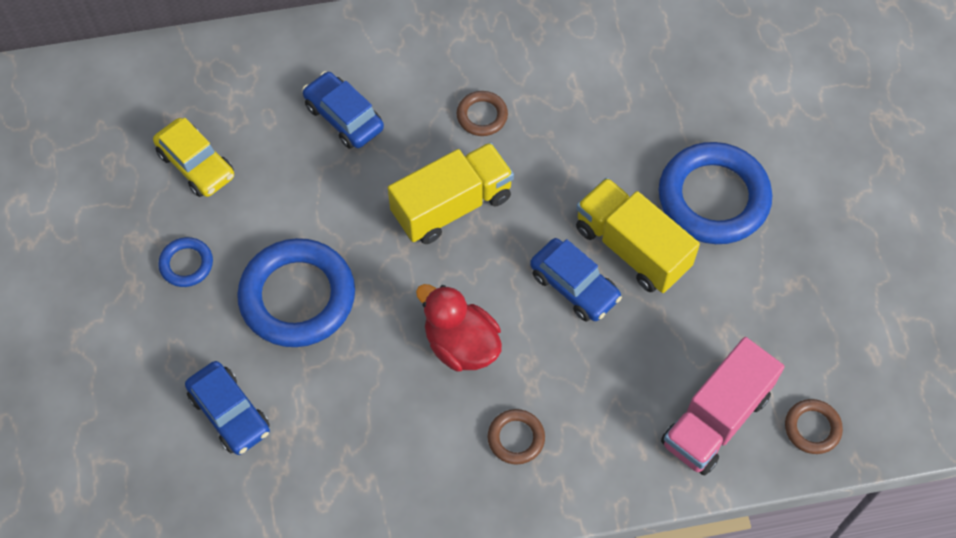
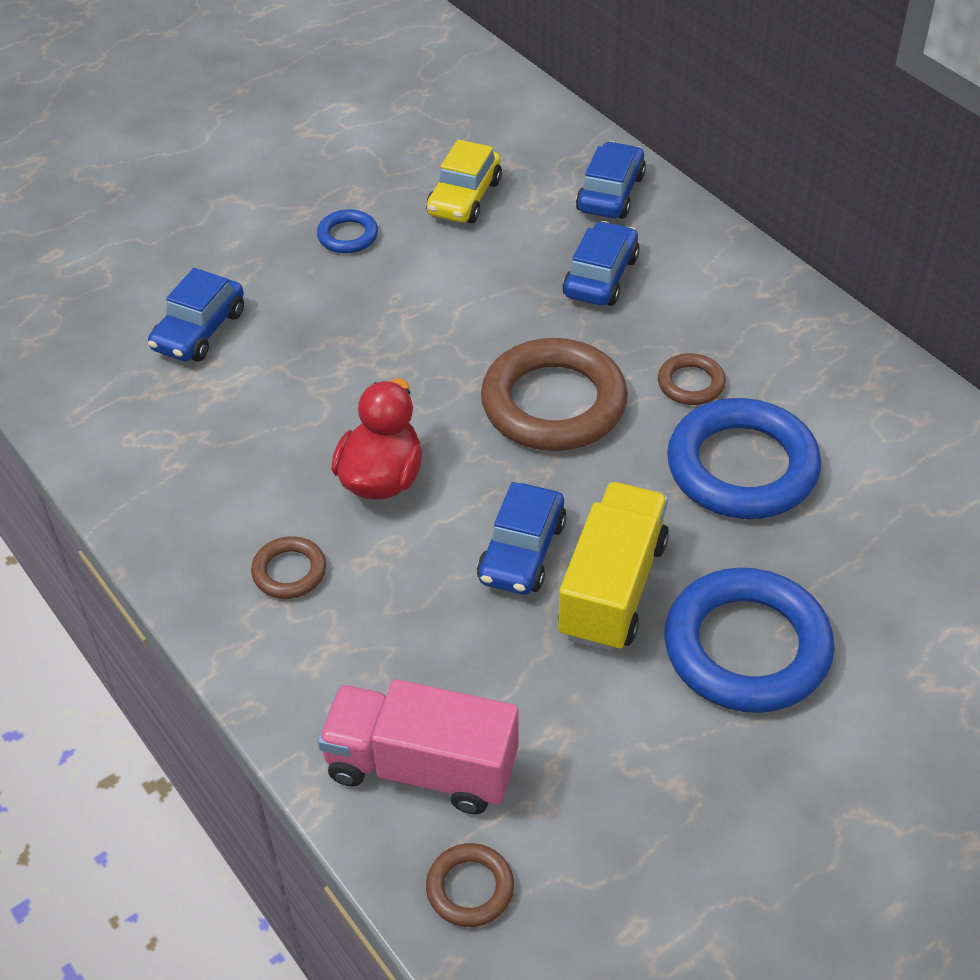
camera: 65 degrees right, 15 degrees down
(257, 67) = (610, 193): none -> blue car
(297, 297) = (360, 327): blue ring -> blue ring (742, 467)
(452, 206) = (553, 403): yellow truck -> brown ring

